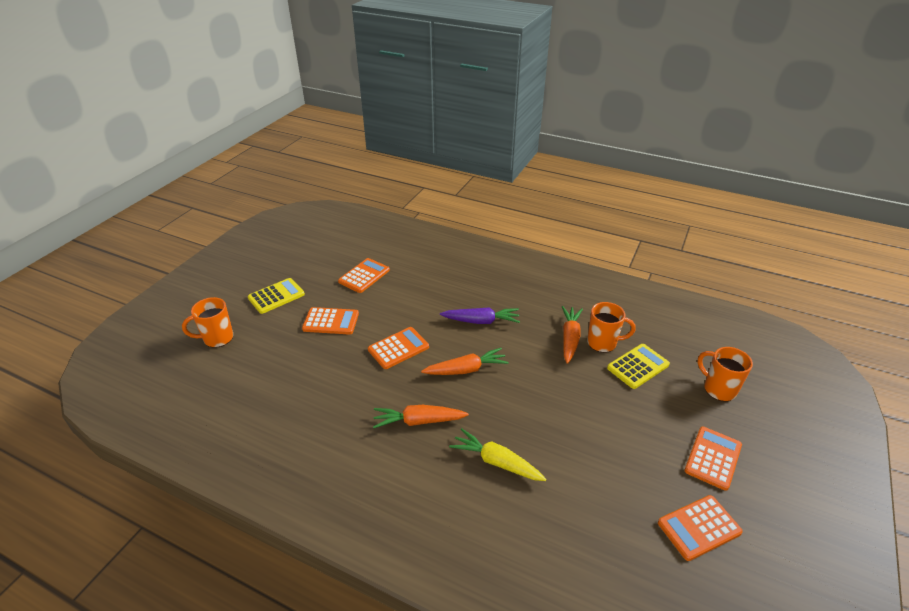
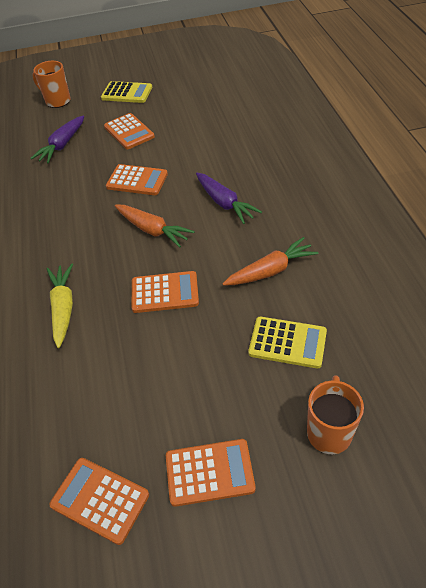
camera: 55 degrees right, 10 degrees up
(288, 366) = (62, 145): none -> purple carrot
(364, 276) = (201, 112): orange calculator -> orange calculator (165, 292)
(418, 421) = (68, 239): orange carrot -> none
(603, 343) = (292, 298): orange mug -> none

